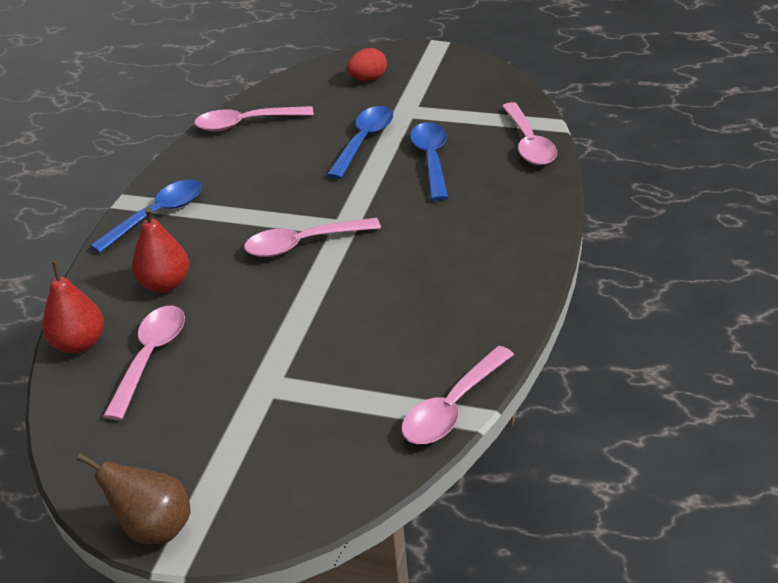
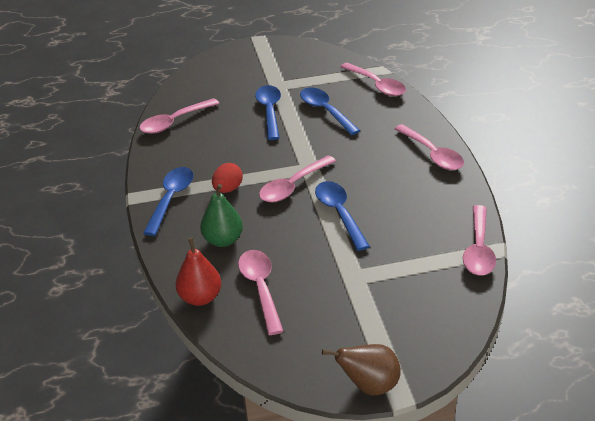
camera: 30 degrees left, 0 degrees up
(165, 284) = (223, 240): red pear -> green pear
(324, 297) = (339, 213): none -> blue spoon
(368, 79) = (232, 71): red egg -> red egg (228, 189)
(514, 258) = (432, 154): none -> pink spoon

